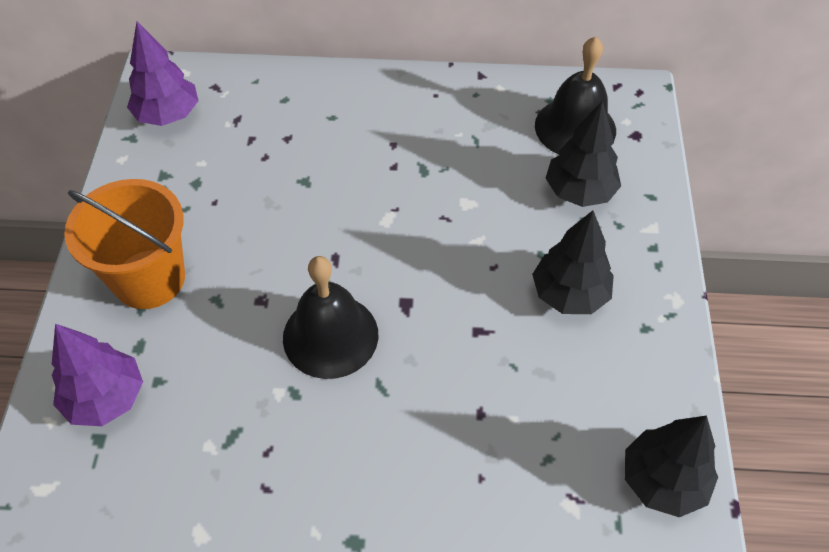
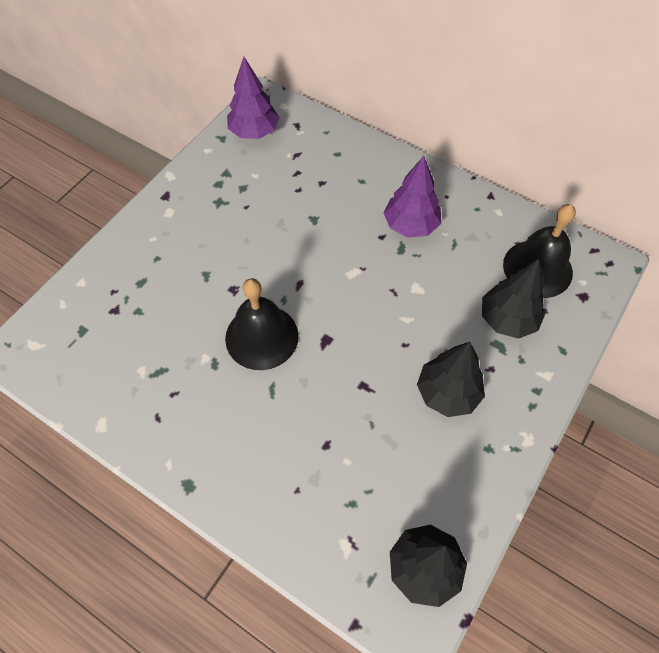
camera: 30 degrees right, 5 degrees up
(105, 398) = (101, 306): purple tree -> purple tree (410, 225)
(149, 279) = (174, 240): orange bucket -> none

